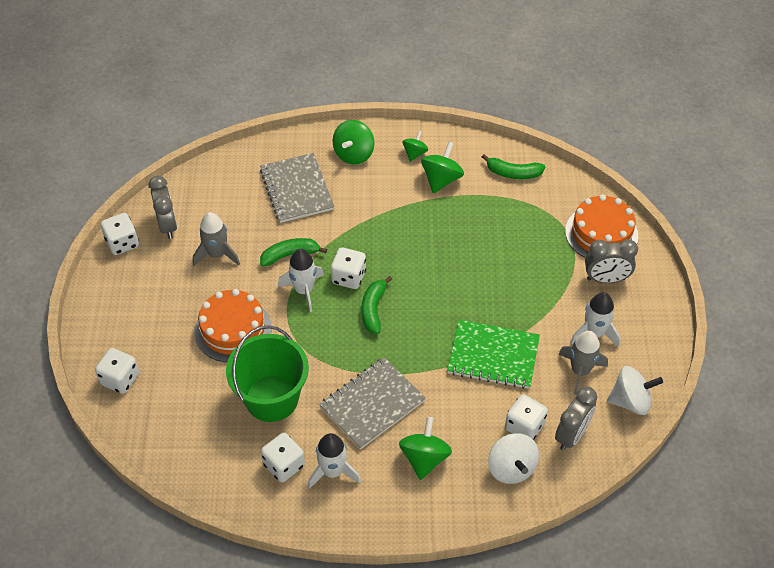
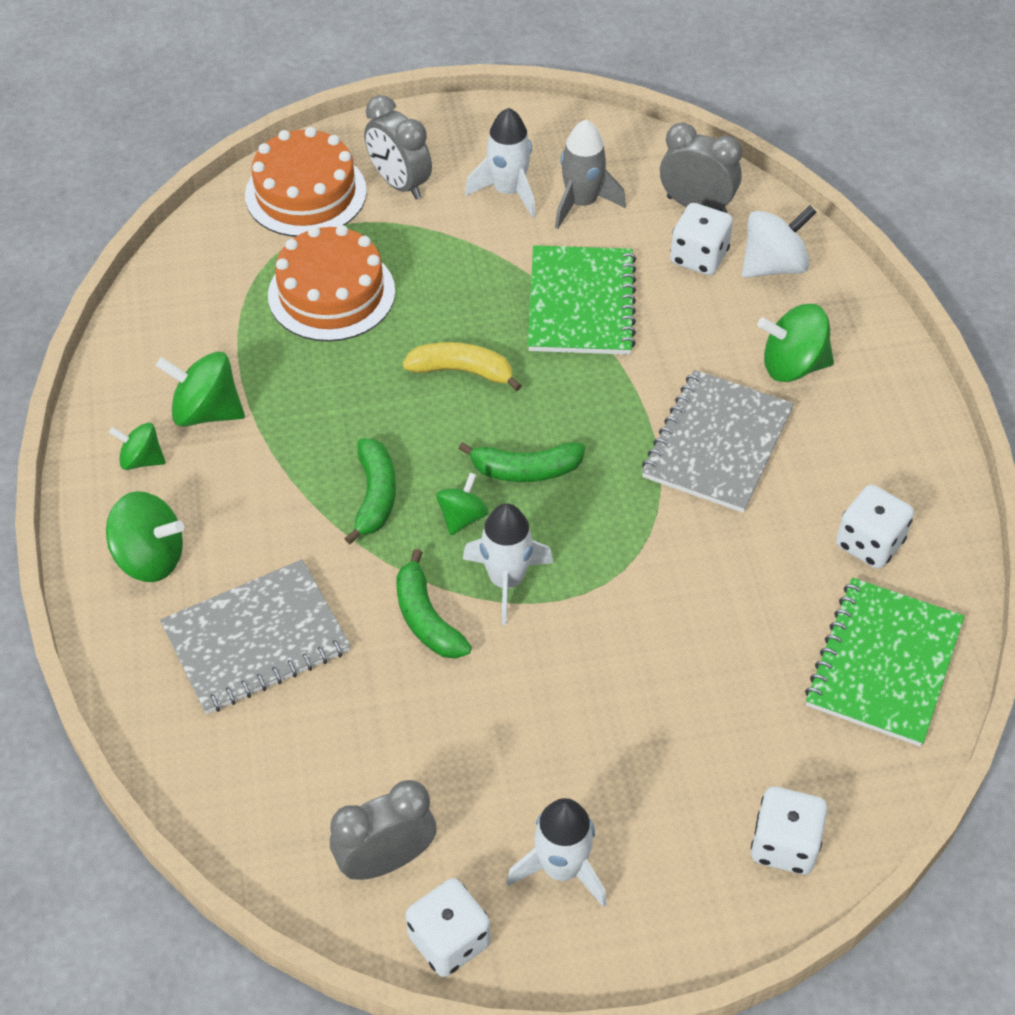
camera: 100 degrees left, 0 degrees up
(205, 451) = (884, 663): none -> green notebook
(217, 254) = (447, 746): grey rocket -> none
(233, 329) = (621, 677): orange cake -> orange cake (331, 293)
(272, 398) = (749, 585): green bucket -> none
(333, 471) = (857, 476): white rocket -> white rocket (561, 868)
(348, 277) = (462, 517): white dice -> green spinning top
(372, 404) = (717, 444): grey notebook -> grey notebook turned 75 degrees clockwise
(449, 290) = (462, 371): none -> yellow banana
(513, 173) = (181, 312): green banana -> green banana (375, 496)
(606, 279) = (399, 184): grey clock -> grey clock turned 150 degrees clockwise
(630, 401) = (619, 148): white spinning top -> none

